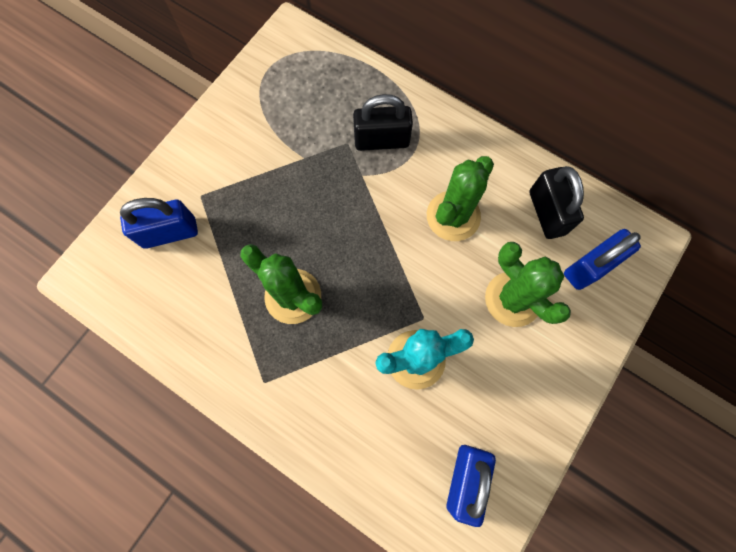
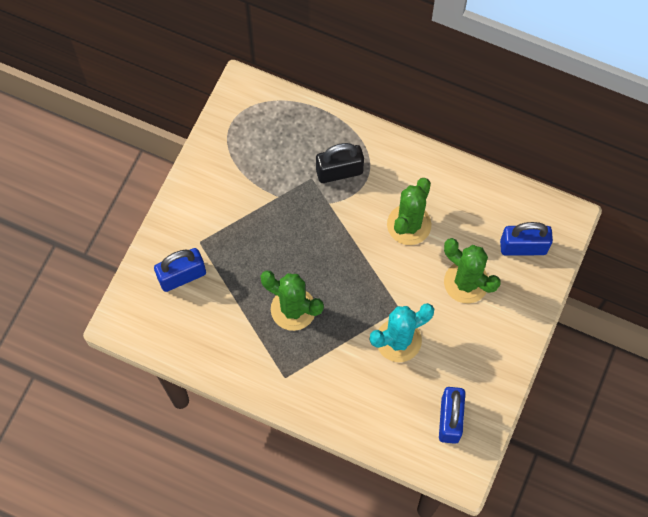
camera: 10 degrees left, 5 degrees down
(546, 213) = (483, 209): black padlock -> none
(590, 267) = (523, 247): blue padlock -> blue padlock turned 45 degrees clockwise

